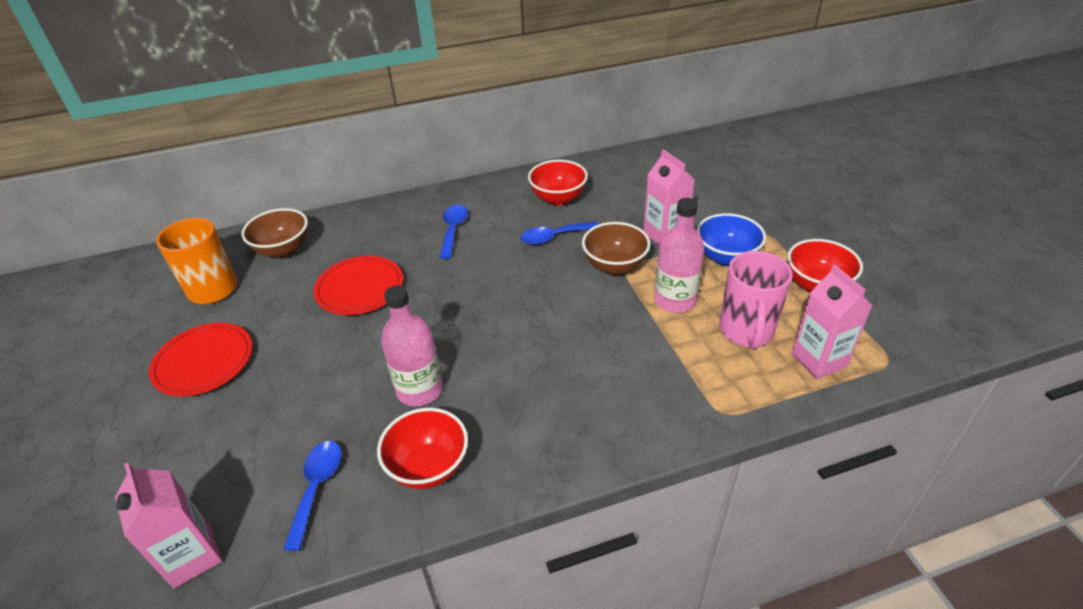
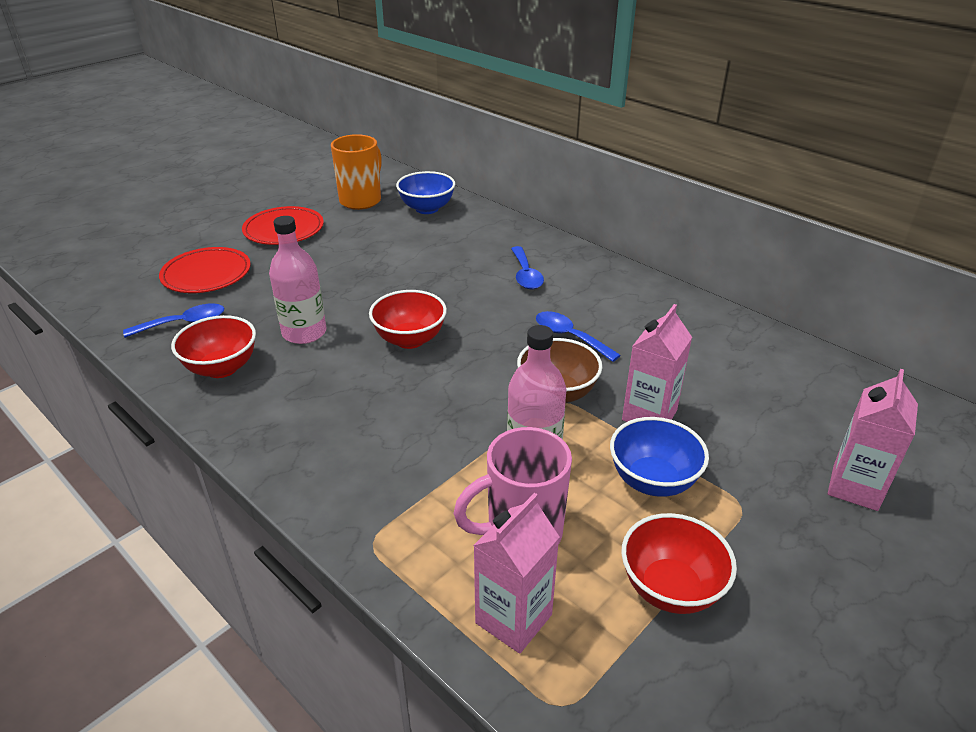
camera: 60 degrees right, 5 degrees down
(192, 556) = (112, 299): pink carton -> pink carton (855, 487)
(283, 250) = (427, 209): brown bowl -> blue bowl
(360, 288) = (407, 259): red plate -> red plate (206, 274)
(453, 230) = (526, 275): blue spoon -> blue spoon turned 105 degrees clockwise
(558, 198) = (639, 318): red bowl -> red bowl (410, 339)

